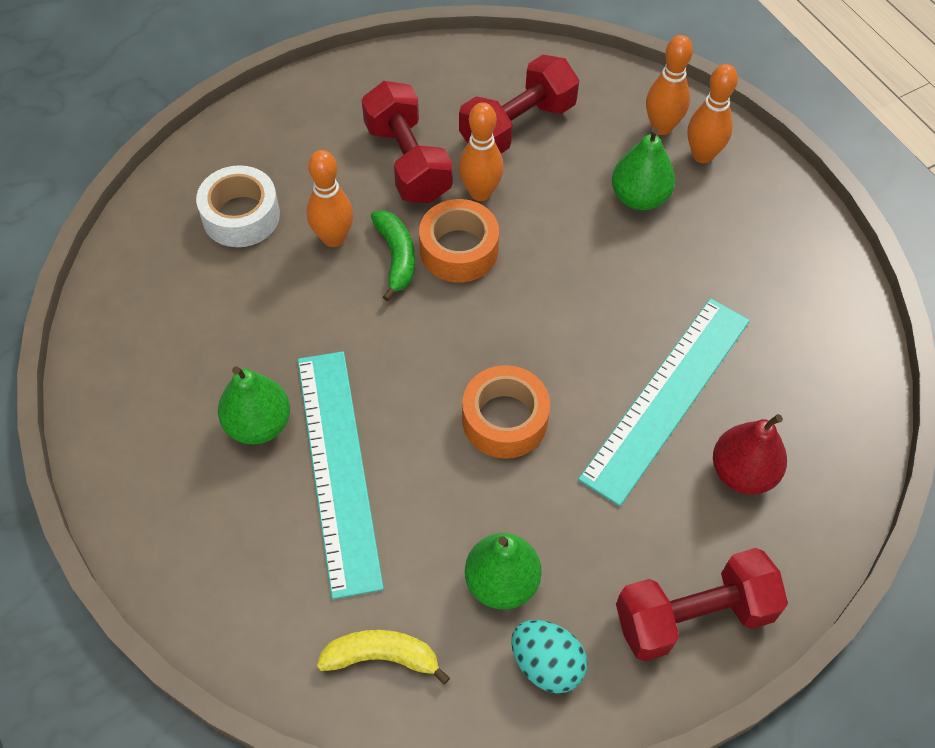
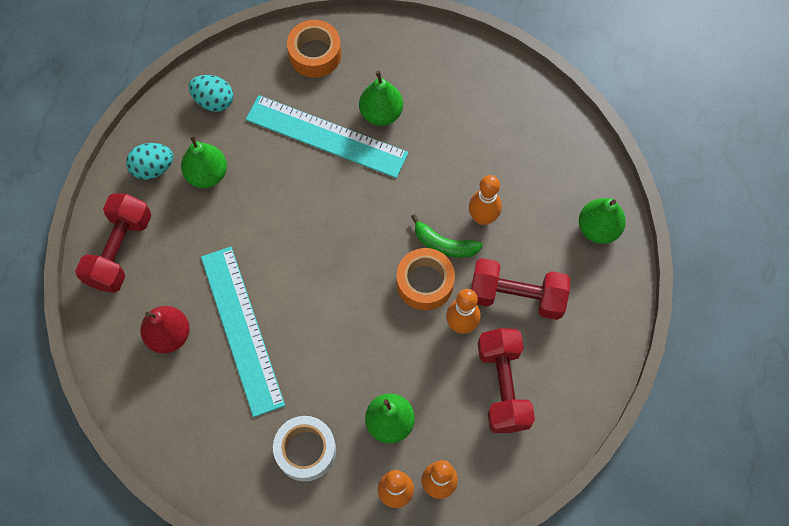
camera: 125 degrees right, 10 degrees up
(241, 216) = (535, 176): white tape -> white tape (305, 450)
(270, 130) = (598, 228): none -> green pear
(382, 657) = (214, 101): yellow banana -> turquoise egg
(504, 420) = (293, 234): orange tape -> orange tape (315, 54)

